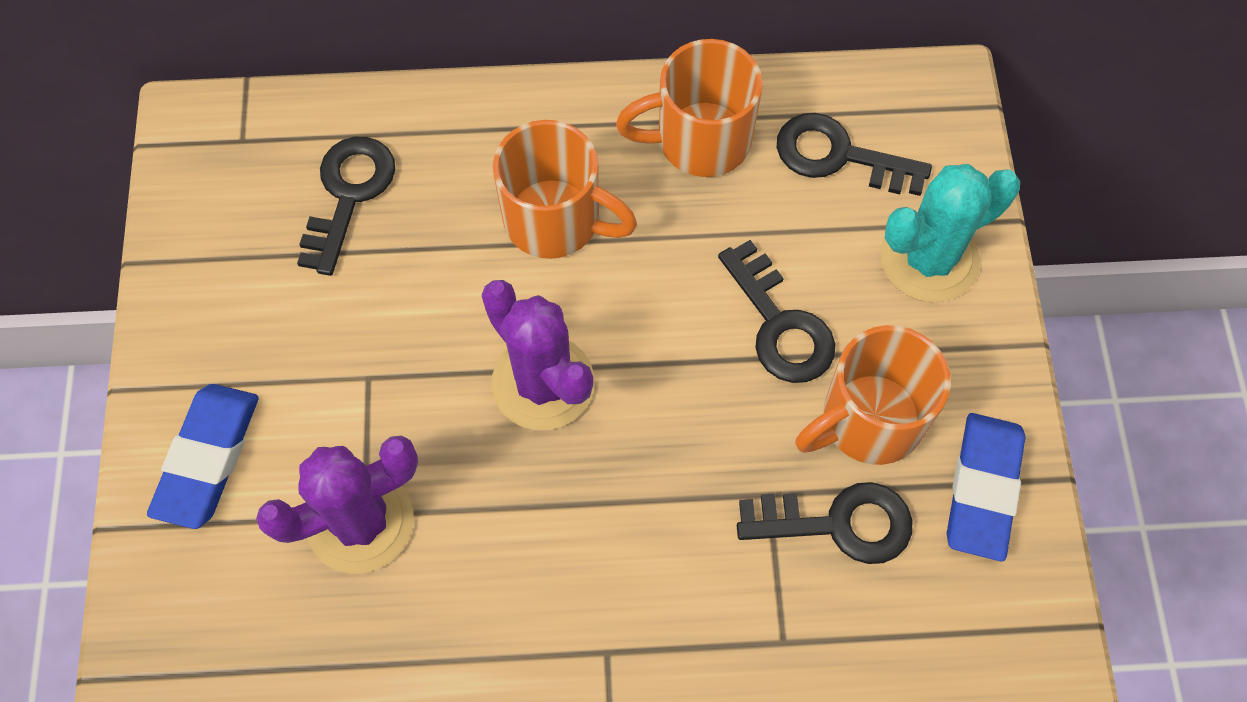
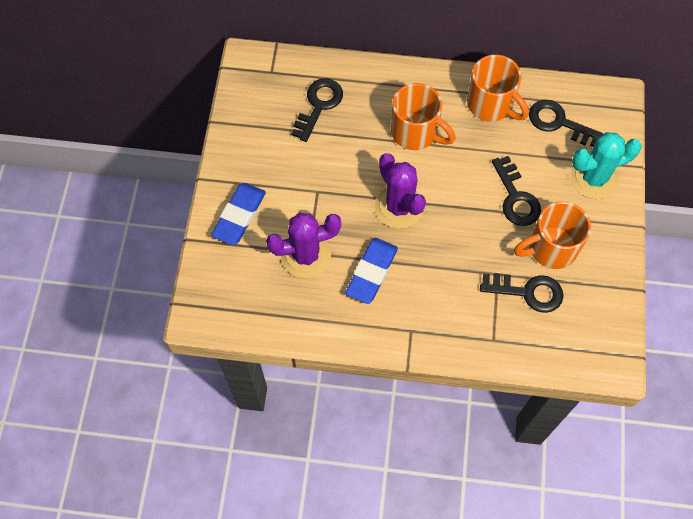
camera: 10 degrees right, 0 degrees up
(699, 140) = (491, 105): orange mug -> orange mug turned 135 degrees counterclockwise
(982, 489) = (599, 288): blue eraser -> blue eraser (371, 272)

